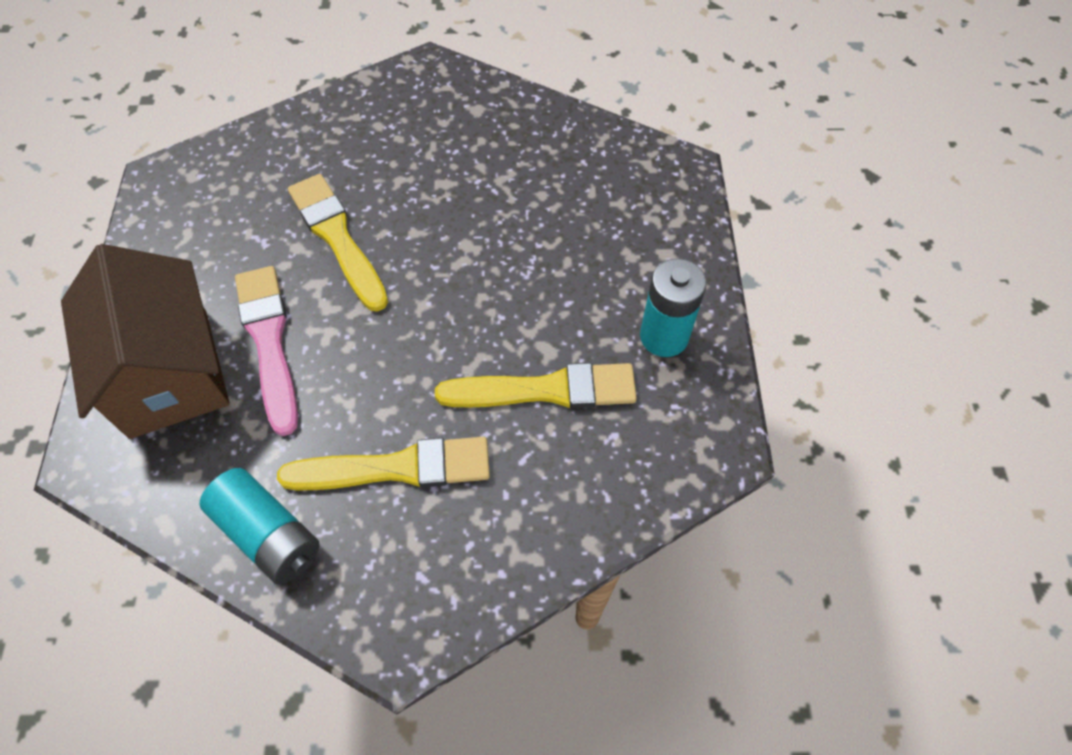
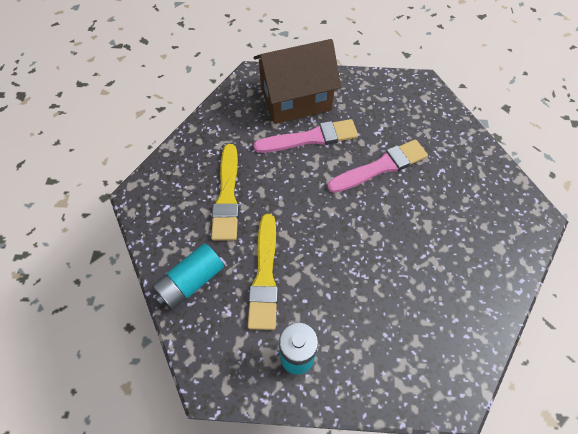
camera: 95 degrees right, 0 degrees up
(268, 534) = (202, 143): turquoise battery -> turquoise battery (191, 282)
(337, 238) = (381, 167): yellow brush -> pink brush

